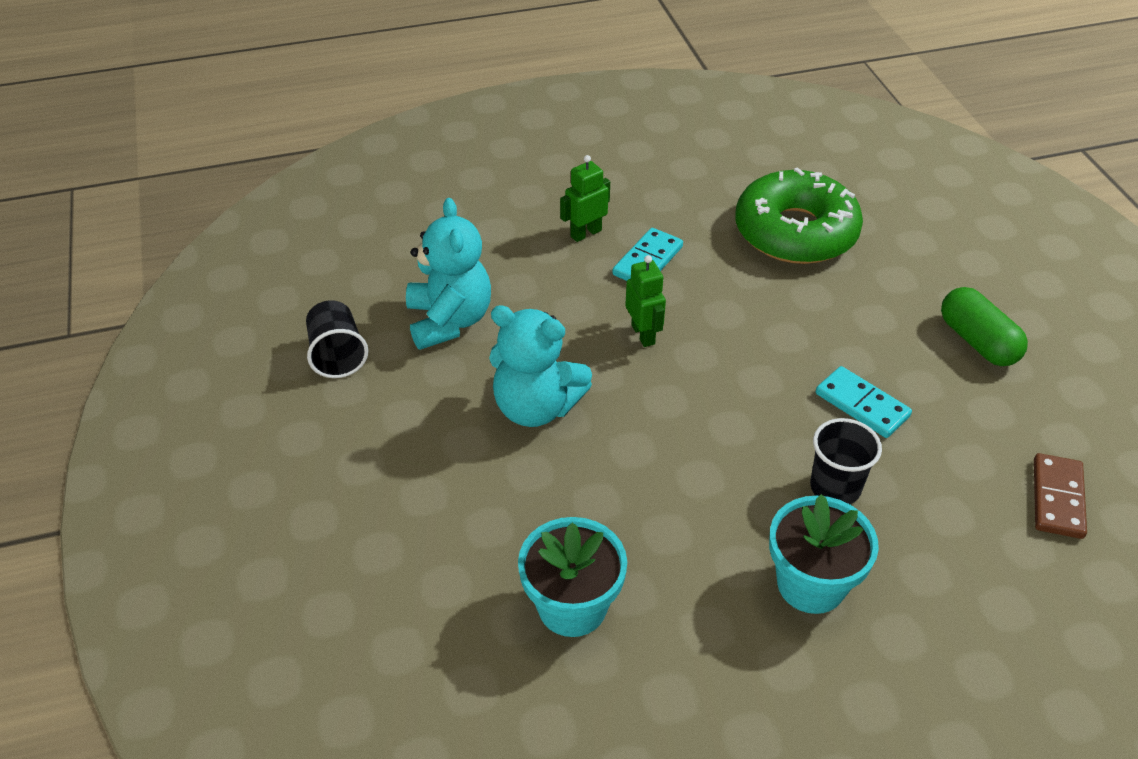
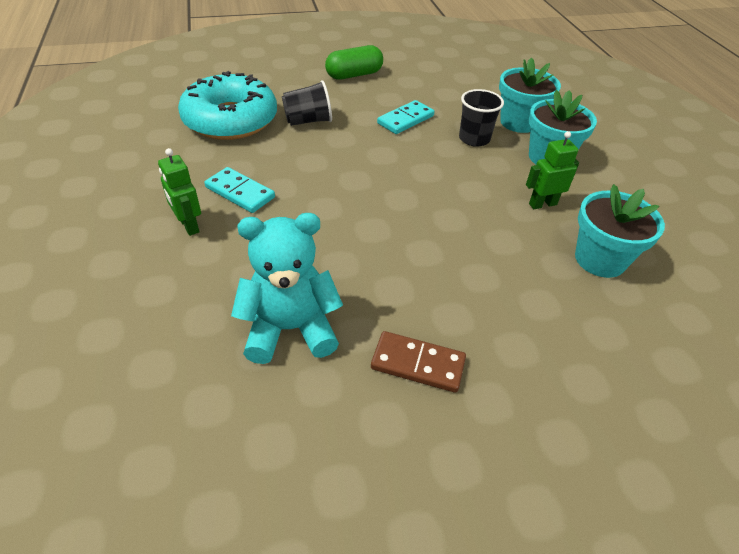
camera: 90 degrees left, 0 degrees up
(337, 355) = (330, 433): black cup -> black cup (308, 121)
(536, 407) = (409, 269): turquoise teddy bear -> none
(643, 334) = (329, 203): green robot -> green robot (542, 204)
(795, 232) = (230, 120): green donut -> turquoise donut
(910, 555) = (519, 122): none -> turquoise flower pot
(1057, 498) = (471, 75): brown domino -> brown domino (418, 364)

